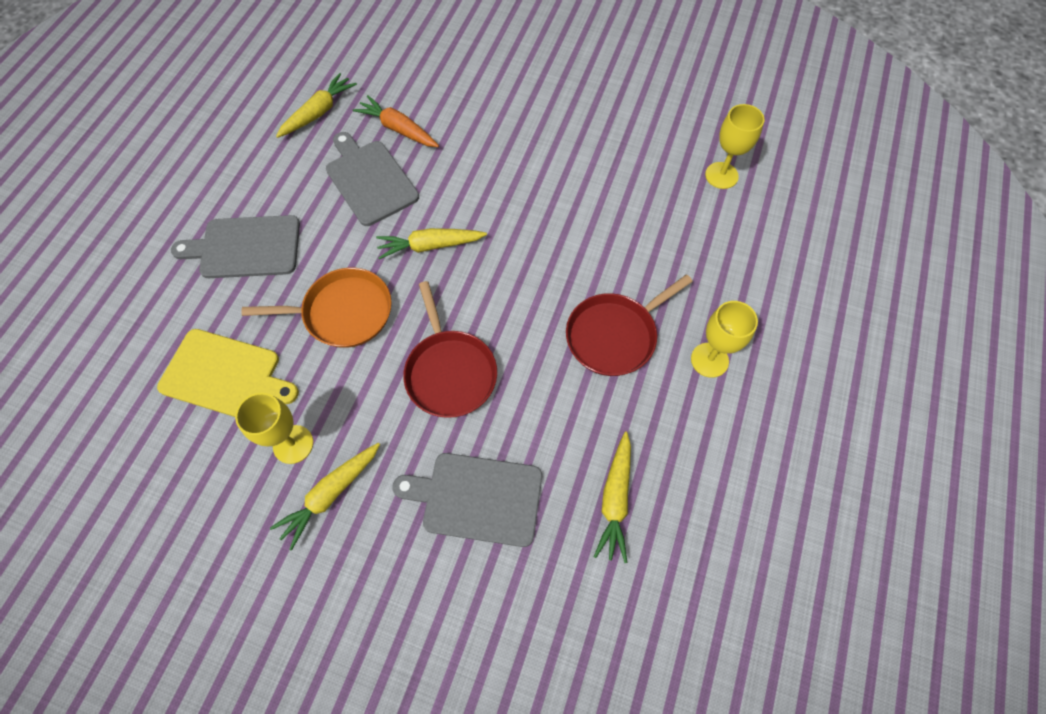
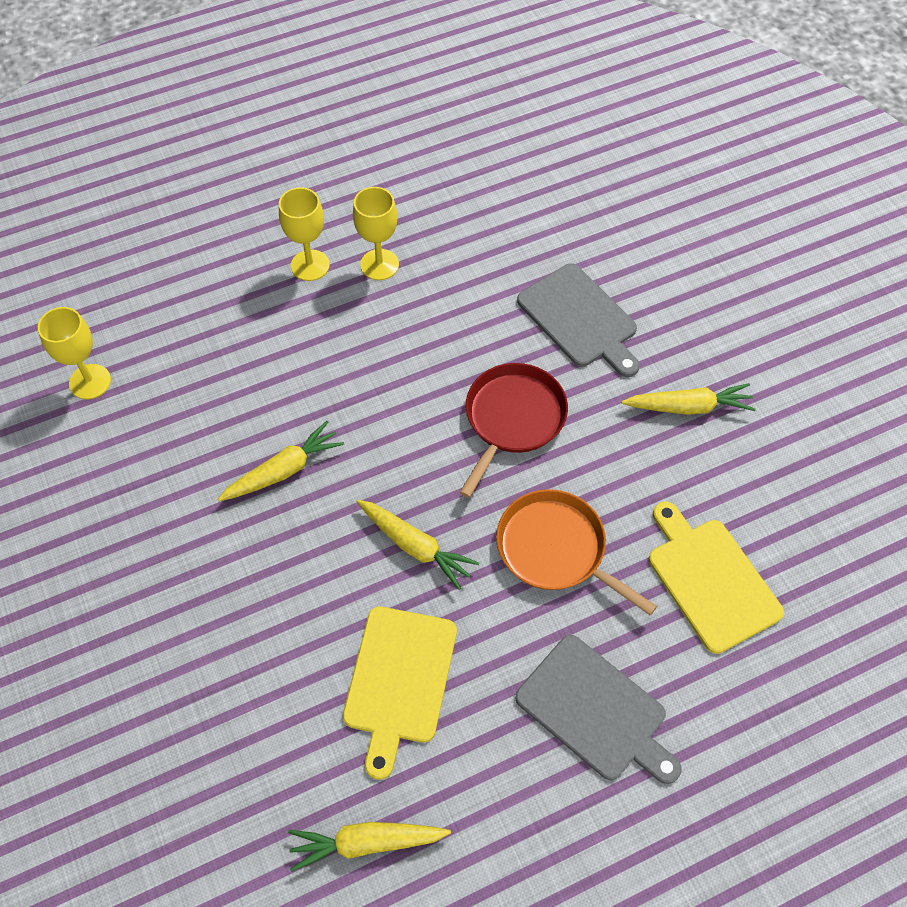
camera: 135 degrees left, 5 degrees down
(293, 444) = (691, 468): yellow goblet -> yellow goblet (379, 264)
(370, 180) = (399, 680): grey cutting board -> yellow cutting board
(398, 129) = (305, 724): orange carrot -> none
(614, 335) = (354, 337): red pan -> none
(615, 499) = (485, 244): yellow carrot -> yellow carrot (283, 470)

